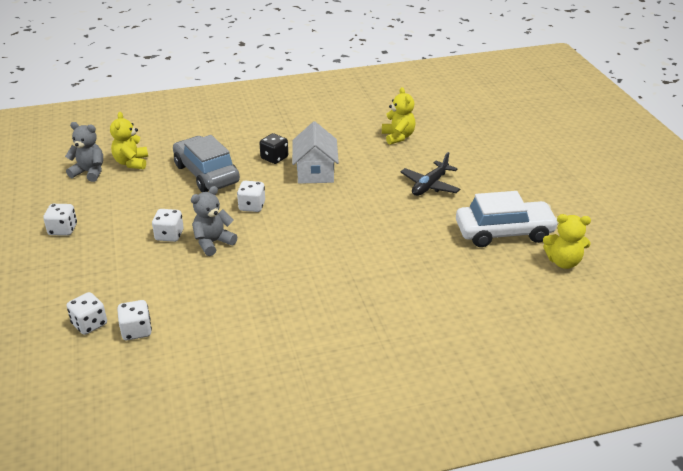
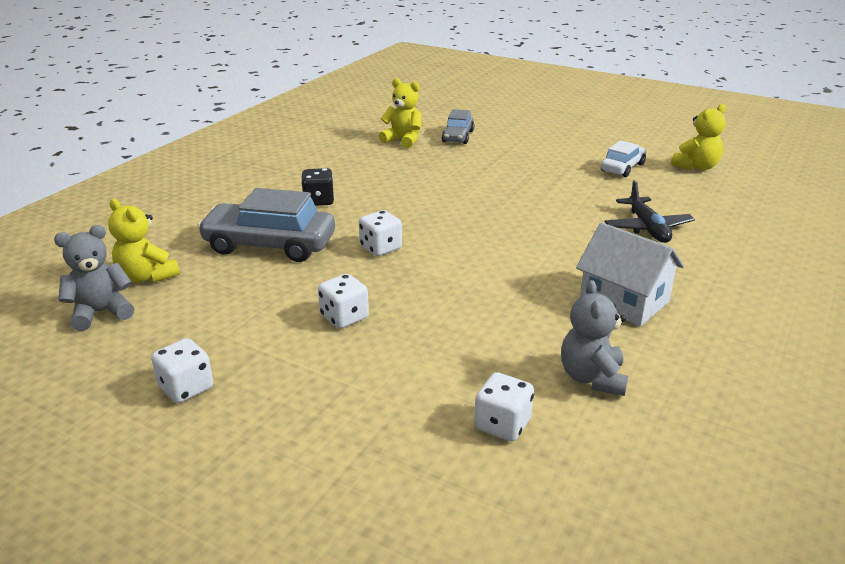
camera: 45 degrees left, 5 degrees down
(89, 324) = (435, 457): white dice -> none
(213, 243) = (407, 297): grey teddy bear -> grey teddy bear (592, 378)
(315, 172) = (384, 194): white house -> white house (624, 301)
(430, 185) = (503, 162): black plane -> black plane (647, 228)
(439, 150) = (458, 136): none -> grey car
(504, 232) = (622, 167): white car -> white car, size x0.57

